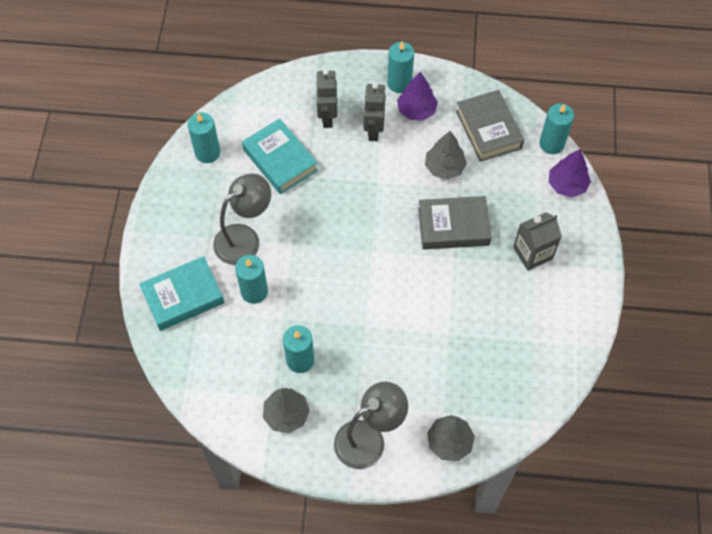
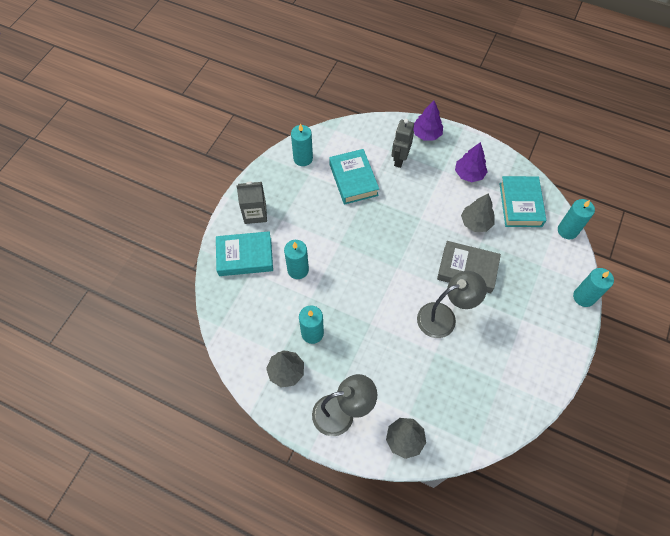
camera: 20 degrees right, 0 degrees up
(244, 238) = (306, 228): grey lamp -> grey lamp (444, 317)
(373, 130) = (430, 179): grey robot -> none
(399, 83) = (463, 150): turquoise candle -> turquoise candle (583, 297)
(488, 129) = (520, 204): grey book -> turquoise book
(532, 253) = (524, 311): grey carton -> grey carton (255, 213)
(567, 185) = (569, 266): purple tree -> purple tree (426, 134)

